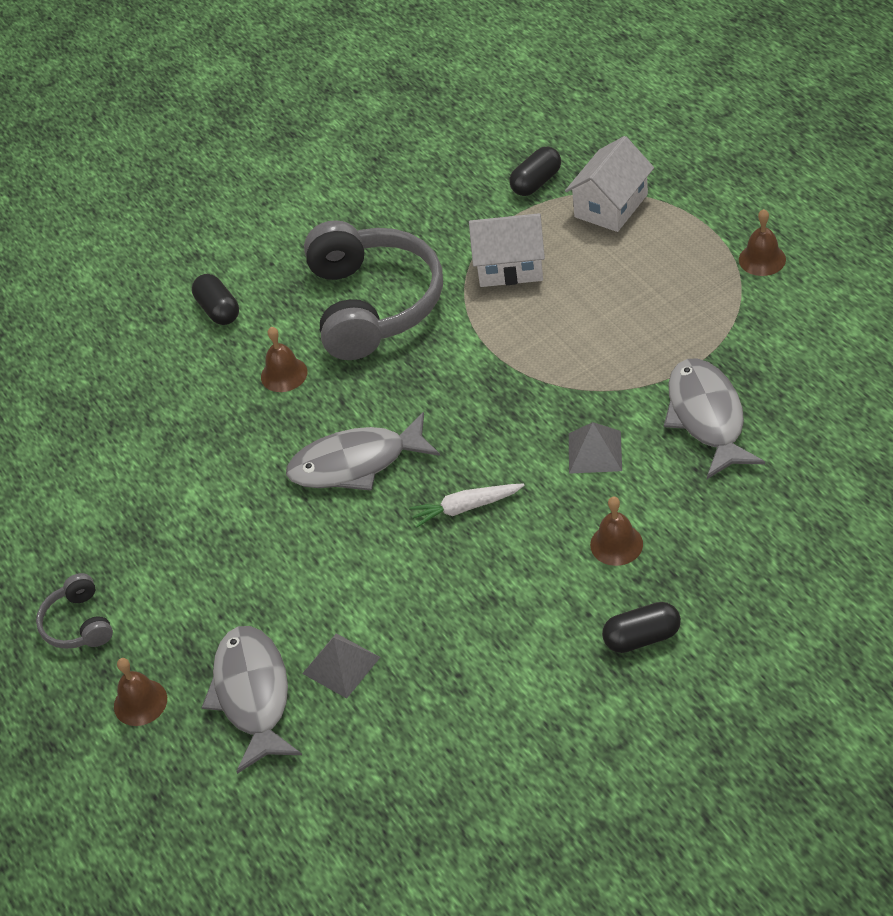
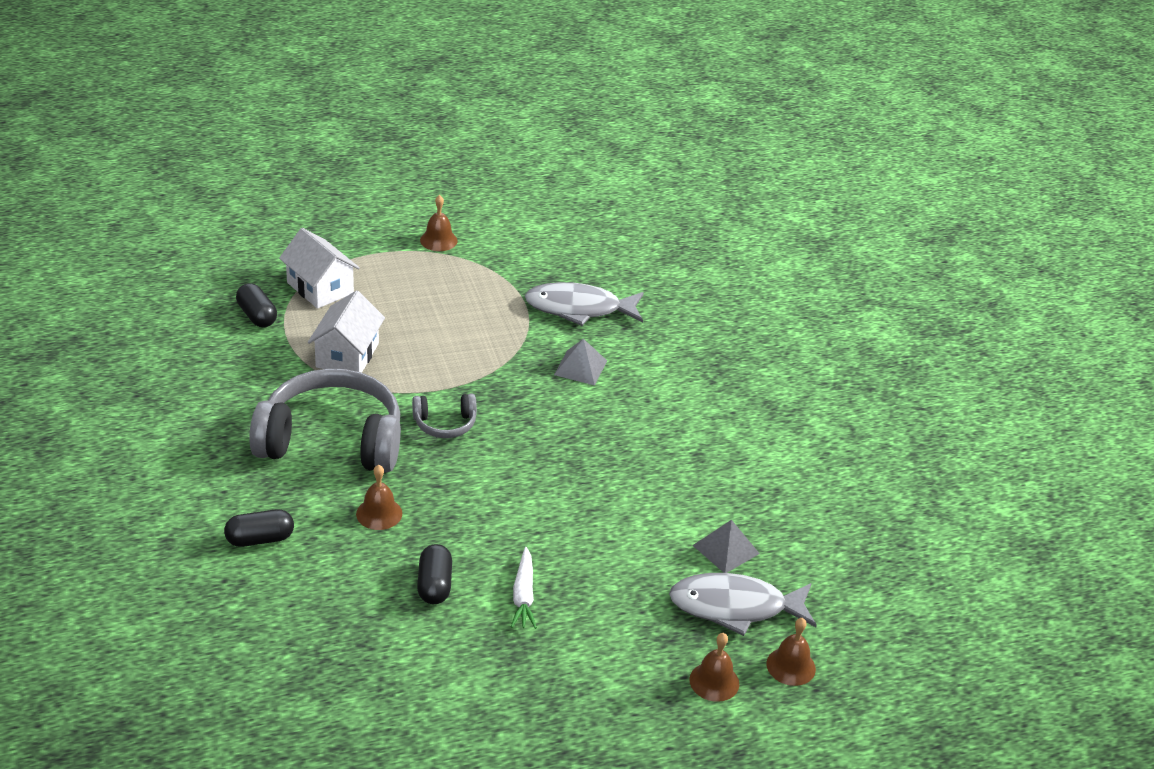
camera: 85 degrees left, 10 degrees down
(78, 624) = (606, 711): grey headphones -> grey headphones (445, 424)
(356, 463) = (516, 493): grey fish -> none
(465, 508) = (599, 445): white carrot -> white carrot (523, 595)
(616, 544) = (675, 382): brown bell -> brown bell (791, 666)
(642, 638) = (765, 394): black capsule -> black capsule (434, 585)

